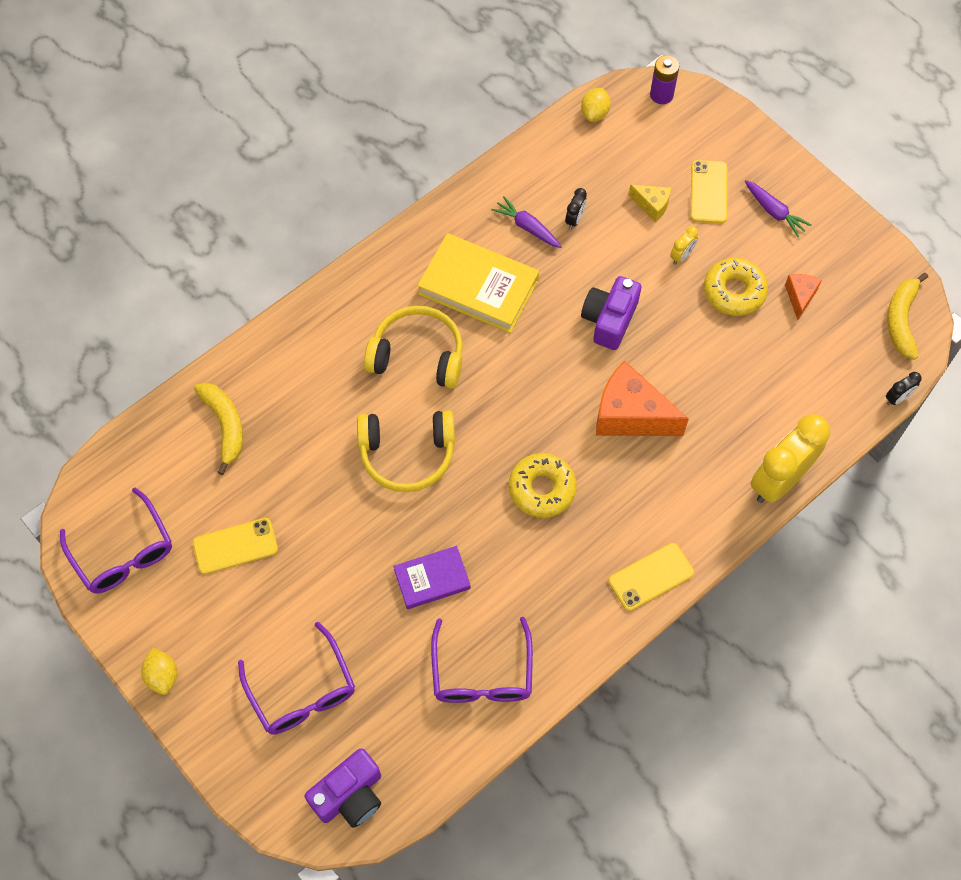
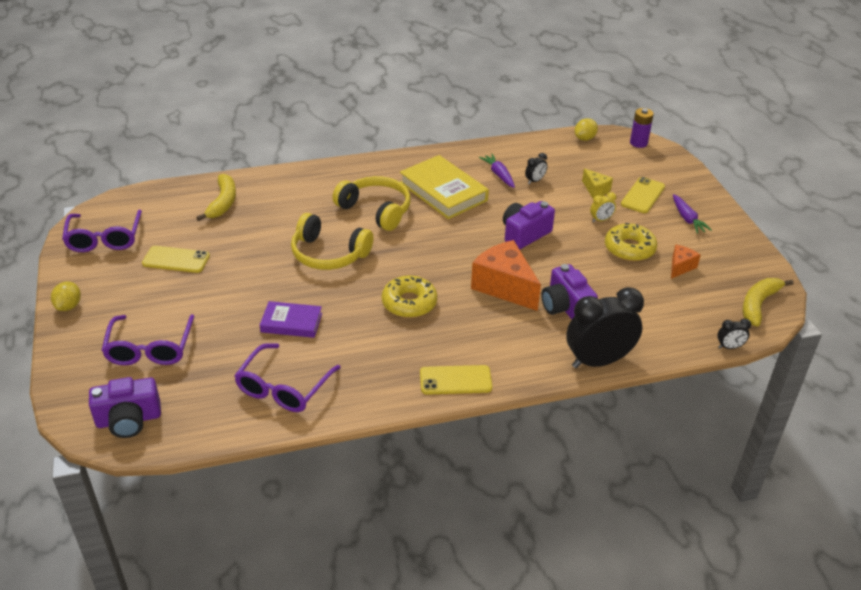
camera: 25 degrees right, 25 degrees down
(709, 416) = (566, 307): none -> purple camera
(779, 480) = (598, 361): yellow clock -> black clock

